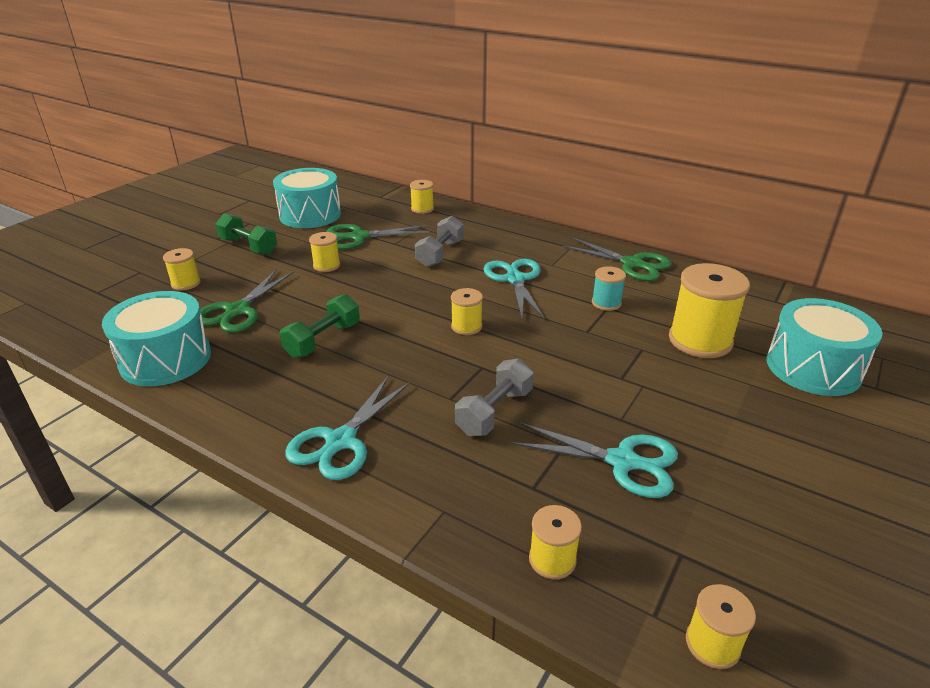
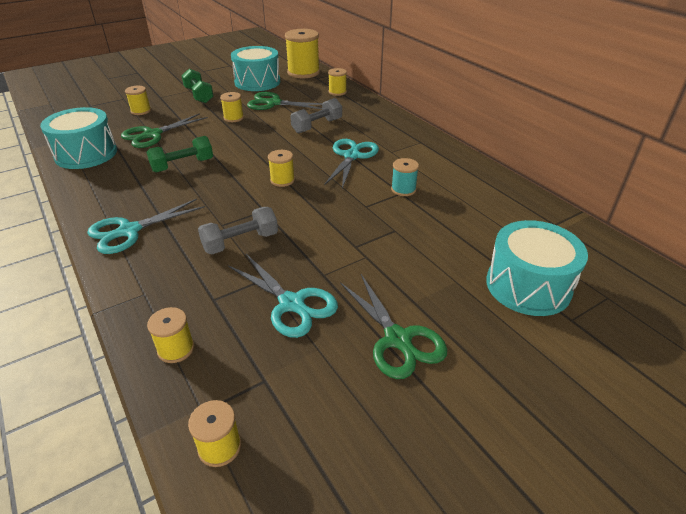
camera: 25 degrees right, 5 degrees up
(632, 264) = (457, 165): green scissors -> green scissors (398, 339)
(700, 340) = (450, 237): yellow spool -> yellow spool (303, 72)

